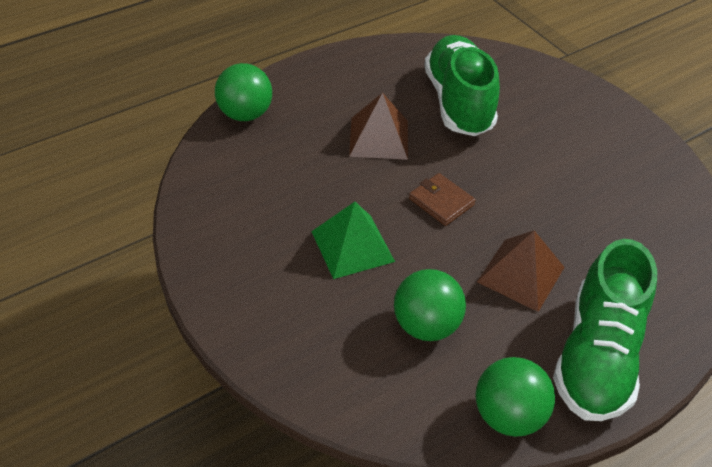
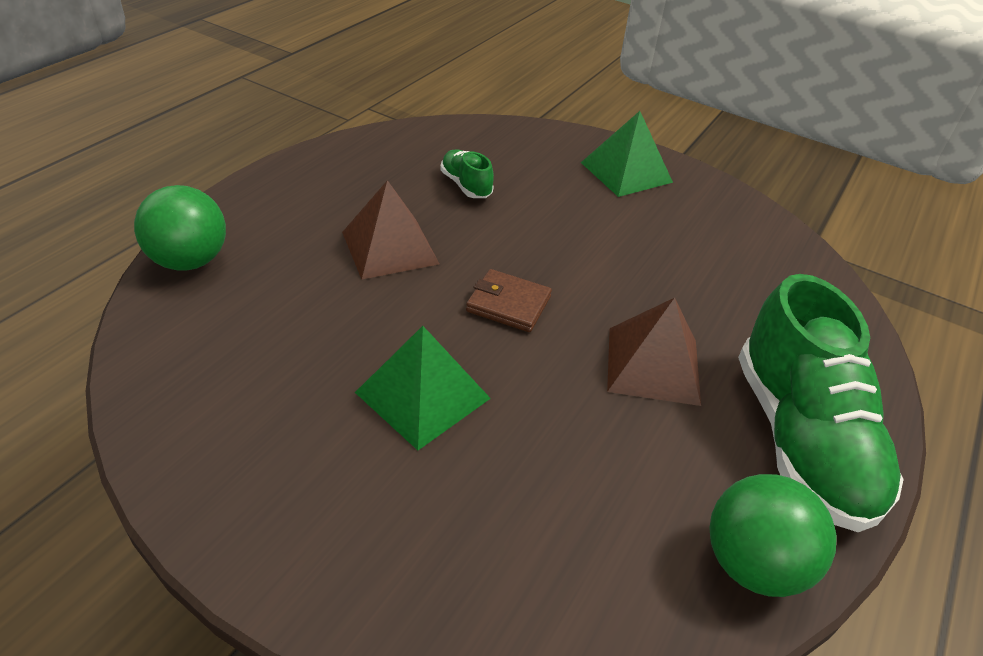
camera: 25 degrees left, 5 degrees down
(426, 325) = (577, 473): green ball -> none
(458, 102) = (466, 185): green shoe -> green shoe, size x0.45
(595, 121) = (626, 172): none -> green pyramid

